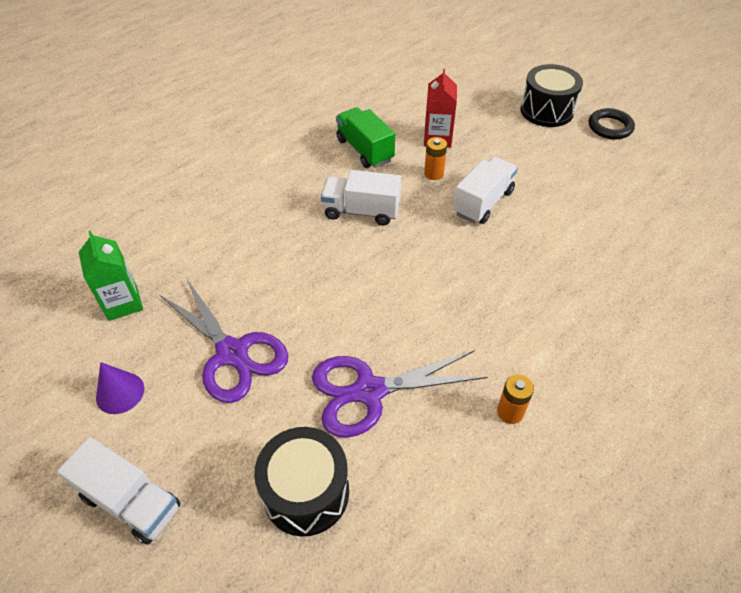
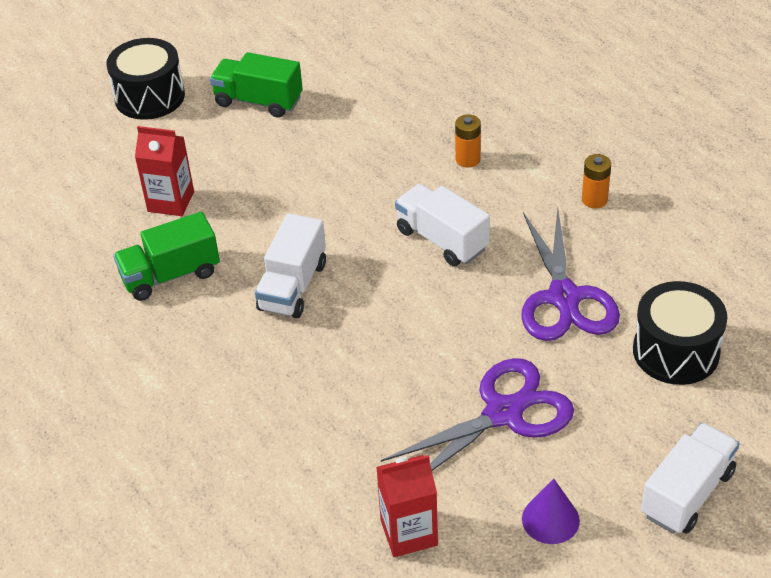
camera: 80 degrees left, 5 degrees down
(123, 303) = (409, 533): green carton -> red carton
(433, 174) = (240, 213): orange battery -> orange battery (467, 159)
(483, 202) = (305, 177): white truck -> white truck (442, 240)
(564, 165) = (258, 101): none -> green truck
(610, 127) = (202, 53): black ring -> none

